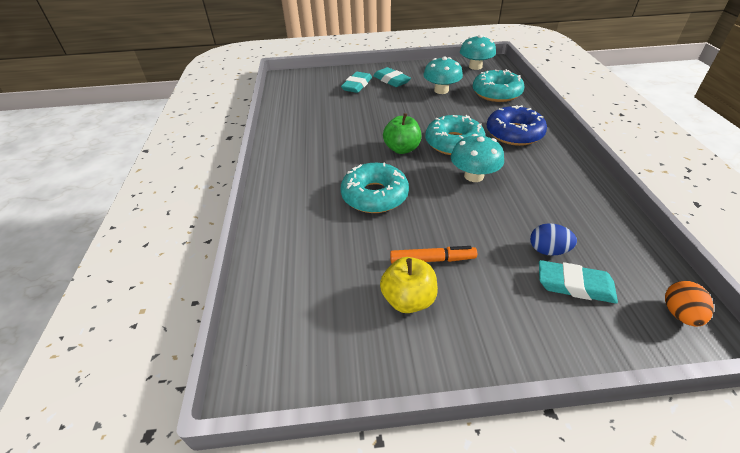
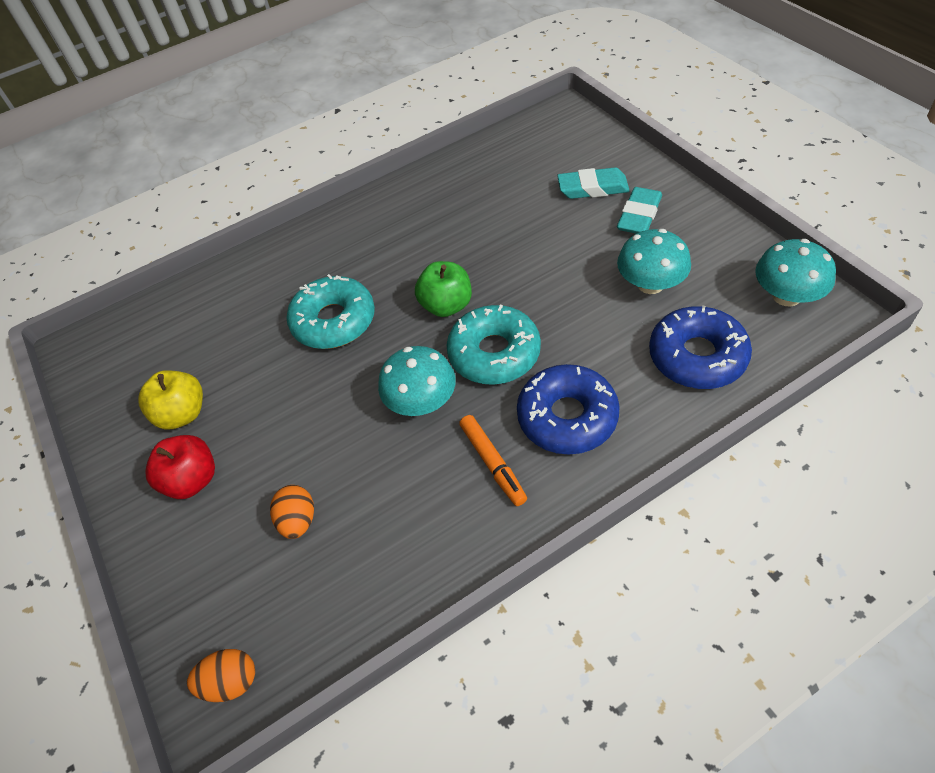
camera: 70 degrees right, 10 degrees up
(432, 259) = (245, 413): orange marker -> orange marker (493, 463)
(485, 305) = (192, 480): none -> red apple
(496, 93) = (697, 356): turquoise donut -> blue donut
(548, 250) = (298, 520): blue egg -> orange egg
(574, 285) = (246, 560): turquoise eraser -> none

